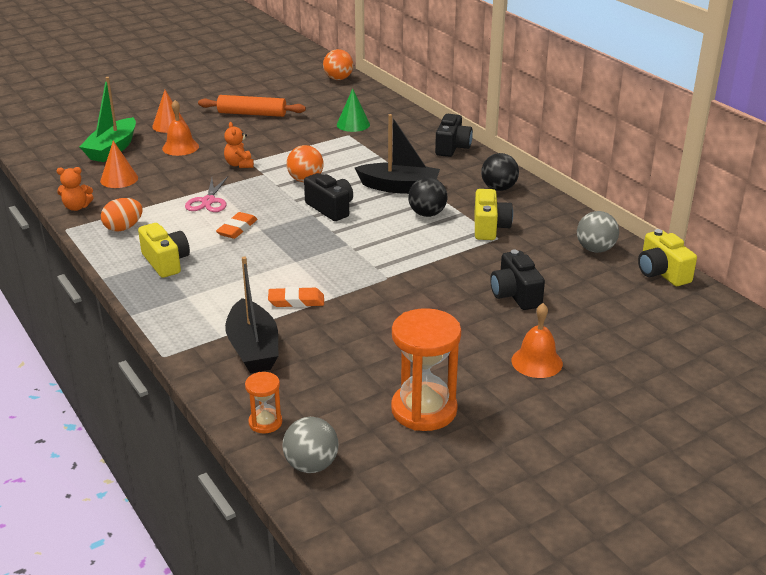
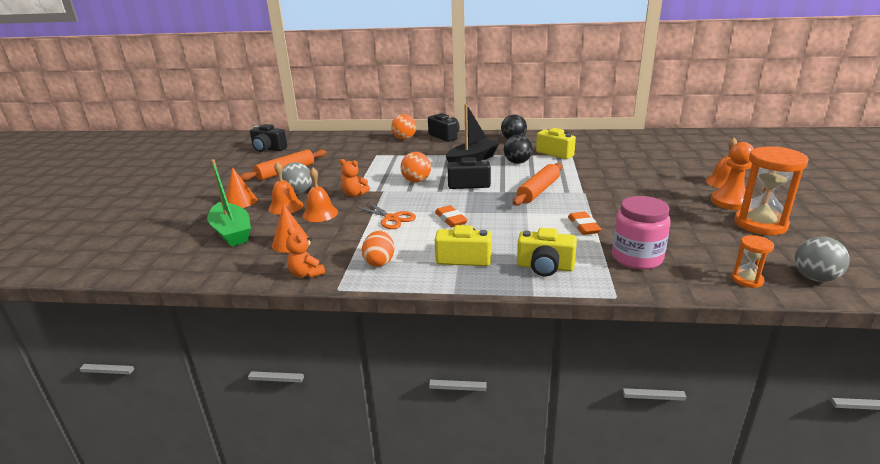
camera: 50 degrees left, 5 degrees down
(77, 207) = (306, 274): orange teddy bear -> orange teddy bear turned 105 degrees clockwise
(183, 167) = (320, 213): none -> orange bell
(208, 201) = (391, 218): pink scissors -> orange scissors
(253, 348) = (637, 258): black boat -> pink jar
(296, 301) = (583, 226): orange eraser -> orange eraser turned 45 degrees counterclockwise
(338, 79) = (293, 138): orange ball -> orange ball (404, 139)
(353, 124) = (365, 150): green cone -> none
(359, 251) = (538, 191): none -> orange rolling pin
(473, 378) = (730, 202): none -> orange pawn
(515, 295) = (643, 168): black camera -> black camera (268, 149)
(595, 249) = (612, 139): grey ball -> grey ball (298, 192)
(661, 273) = (653, 134): yellow camera -> yellow camera (545, 267)

